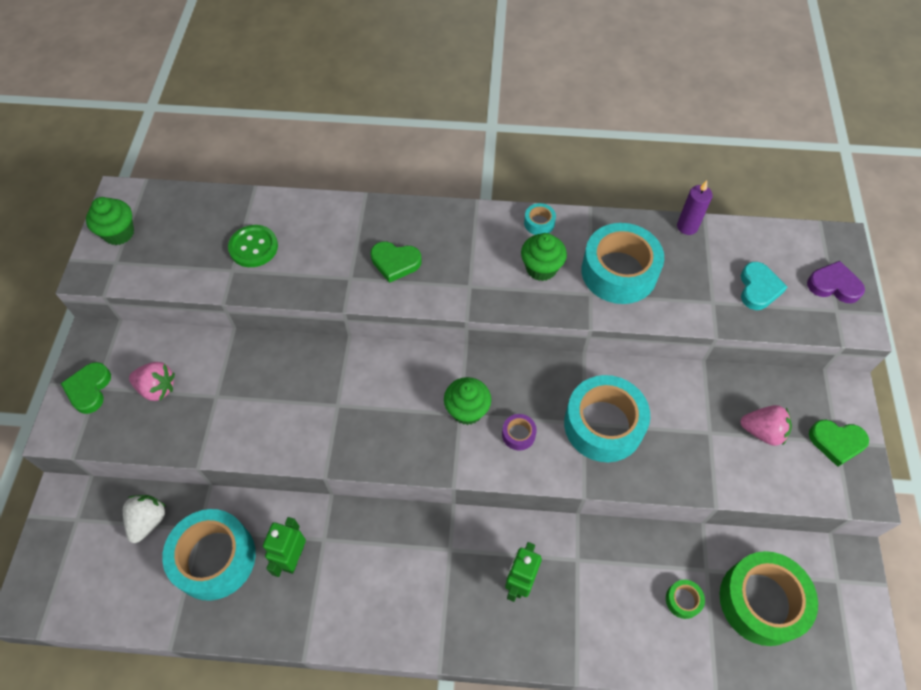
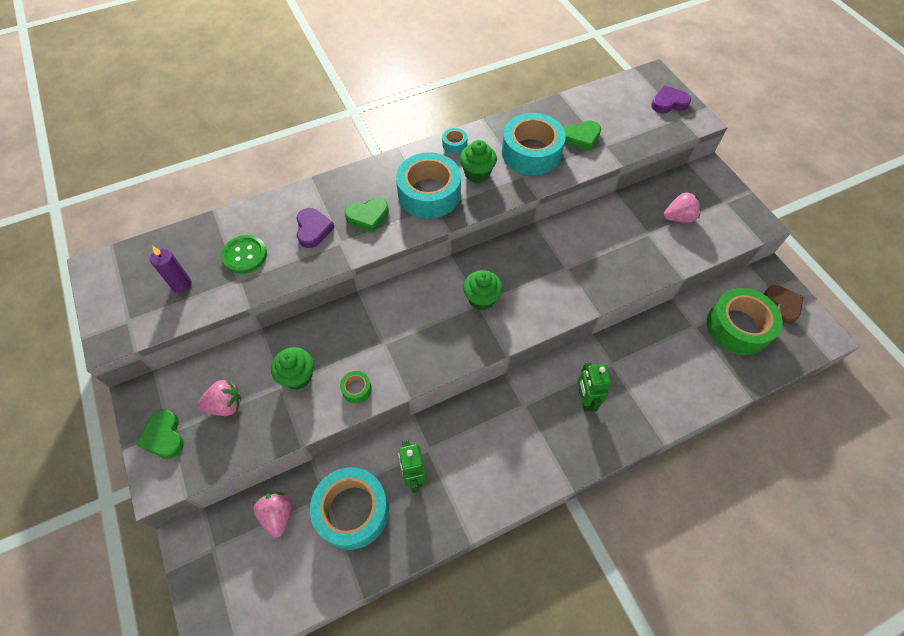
camera: 30 degrees left, 0 degrees up
(119, 233) = (115, 297): green cupcake -> green cupcake (298, 376)
(148, 521) = (278, 515): white strawberry -> pink strawberry
(333, 251) = (313, 229): none -> purple heart
(518, 434) = (528, 297): purple tape -> none
(603, 424) = (579, 262): turquoise tape -> turquoise tape (429, 194)
(683, 600) = (693, 352): green tape -> green tape (356, 389)
(687, 227) = (555, 105): purple candle -> purple candle (181, 284)
(758, 288) = (626, 124): turquoise heart -> none
(836, 442) = (724, 203): green heart -> green heart (581, 137)
(840, 606) = (782, 305): none -> brown heart

